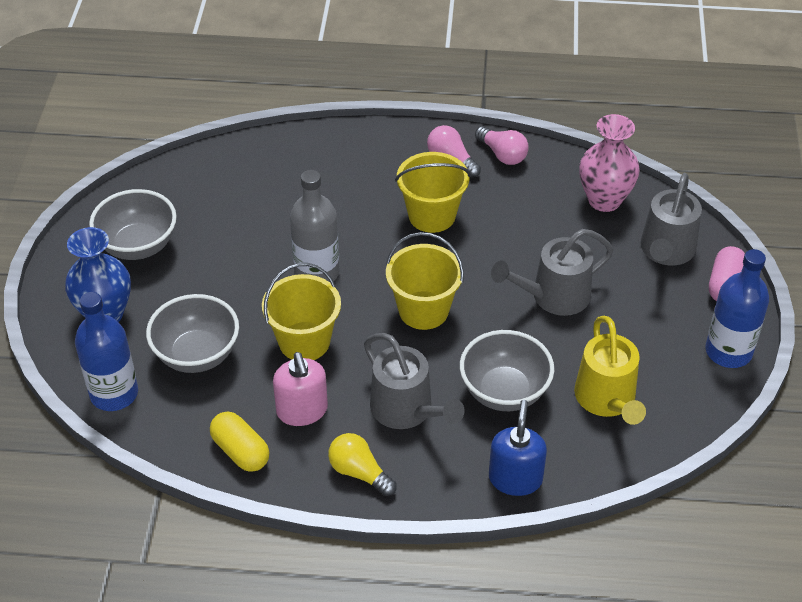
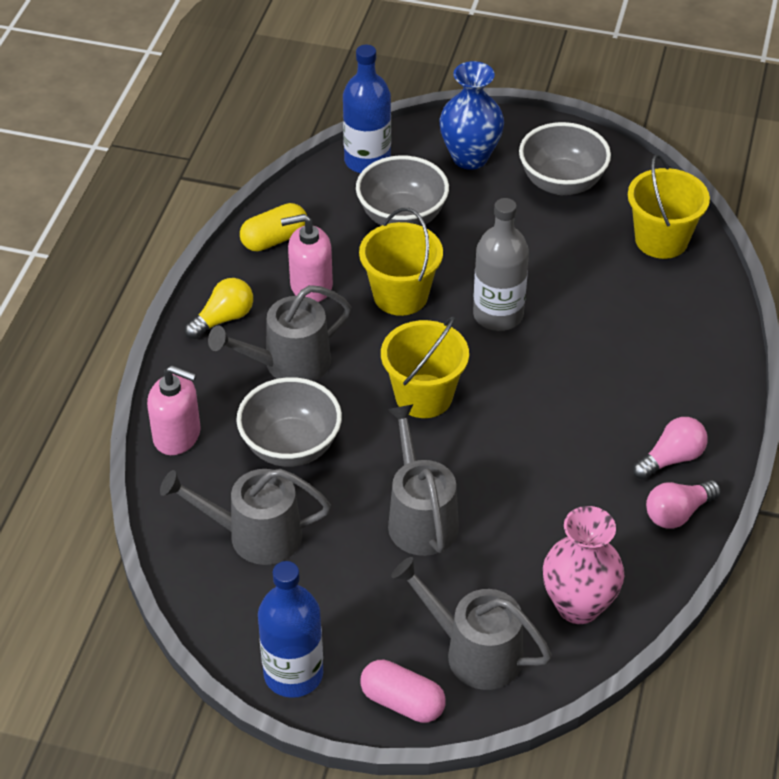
camera: 100 degrees right, 0 degrees up
(432, 215) = (574, 425): yellow bucket -> yellow bucket (661, 240)
(515, 478) = (177, 435): blue soap dispenser -> pink soap dispenser
(607, 399) = (255, 535): yellow watering can -> grey watering can

